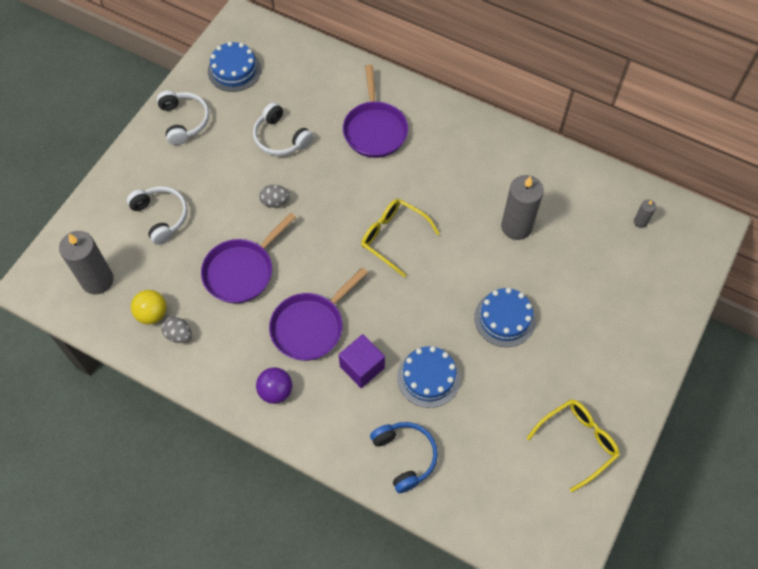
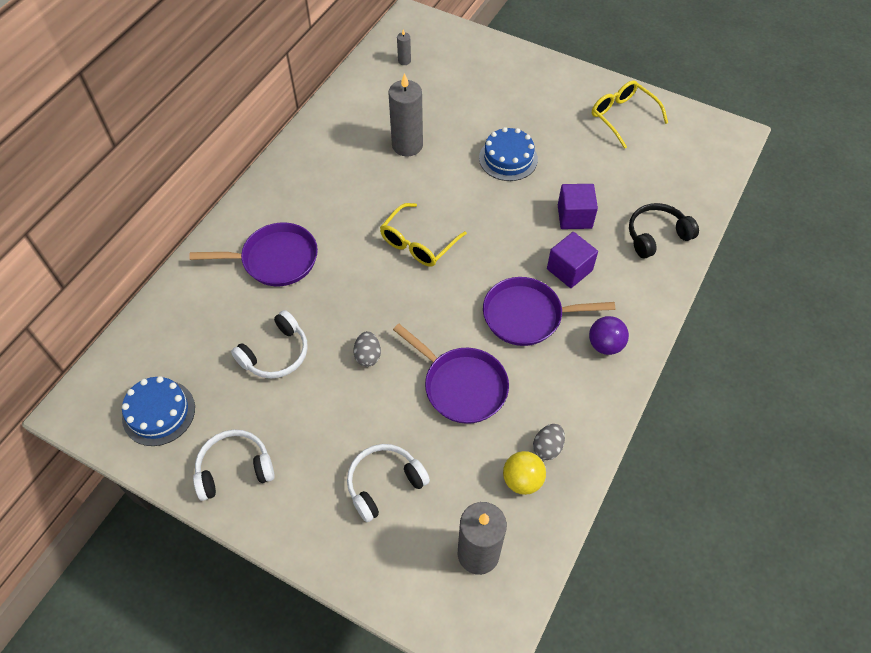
camera: 90 degrees left, 5 degrees down
(310, 326) = (527, 315): purple pan -> purple pan turned 135 degrees clockwise
(405, 456) = (656, 235): blue headphones -> black headphones
(428, 377) = (574, 216): blue cake -> purple cube

